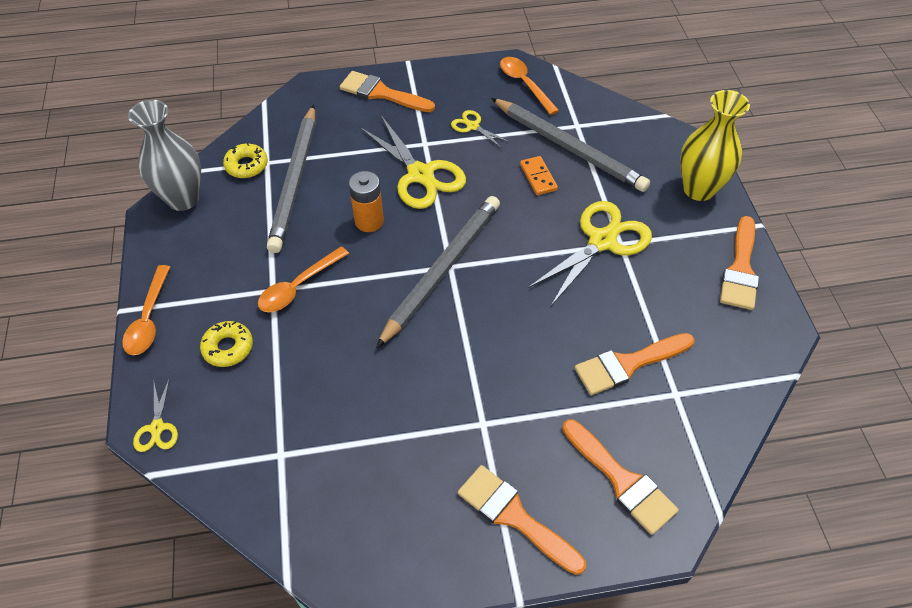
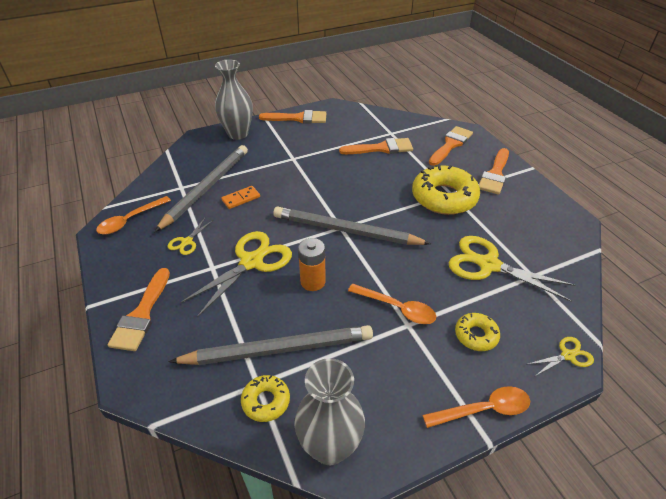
camera: 105 degrees left, 10 degrees down
(475, 409) = (444, 197): none -> yellow donut
(602, 241) = (293, 165): yellow scissors -> yellow scissors (488, 265)
(628, 364) = (381, 148): orange brush -> orange brush turned 60 degrees counterclockwise
(698, 189) = (238, 134): yellow vase -> grey vase

